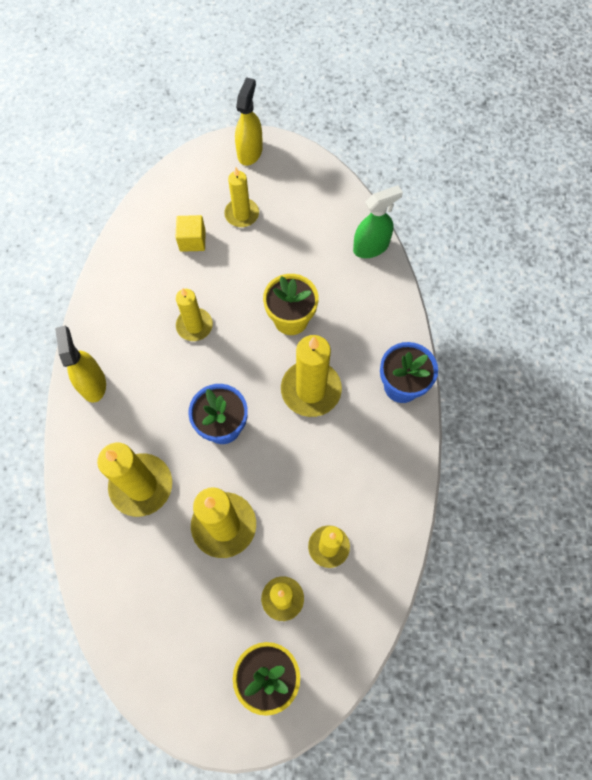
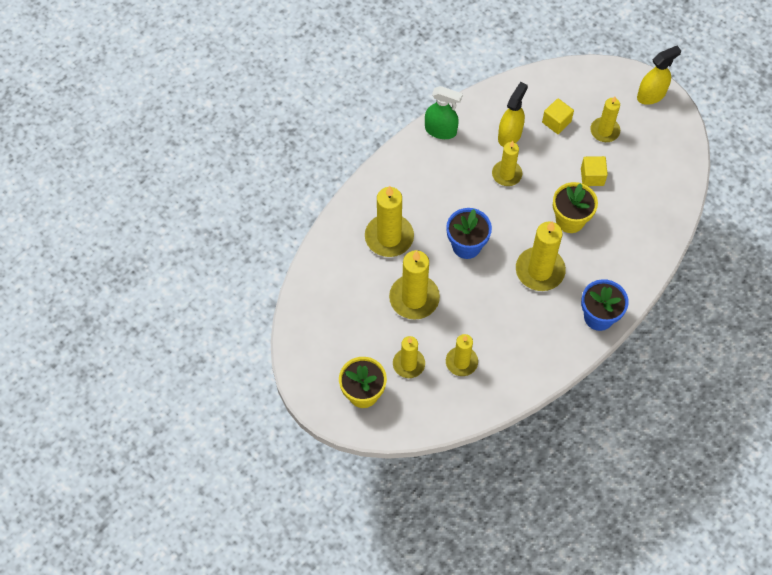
camera: 45 degrees right, 5 degrees down
(92, 383) = (415, 157): yellow spray bottle -> yellow spray bottle (510, 135)
(271, 263) = (592, 177): none -> yellow cube
(371, 247) = (669, 220): green spray bottle -> green spray bottle (441, 130)

